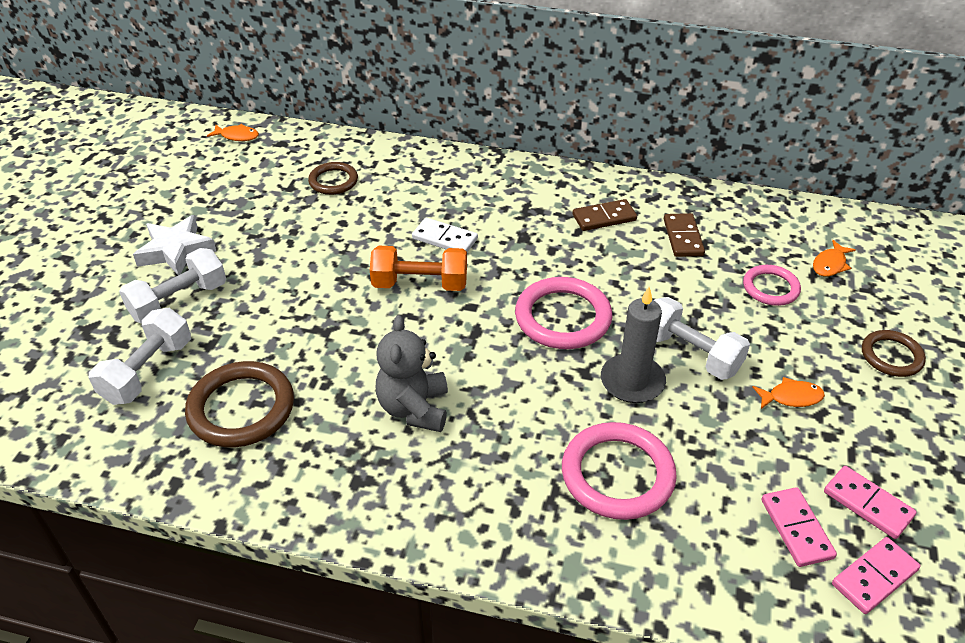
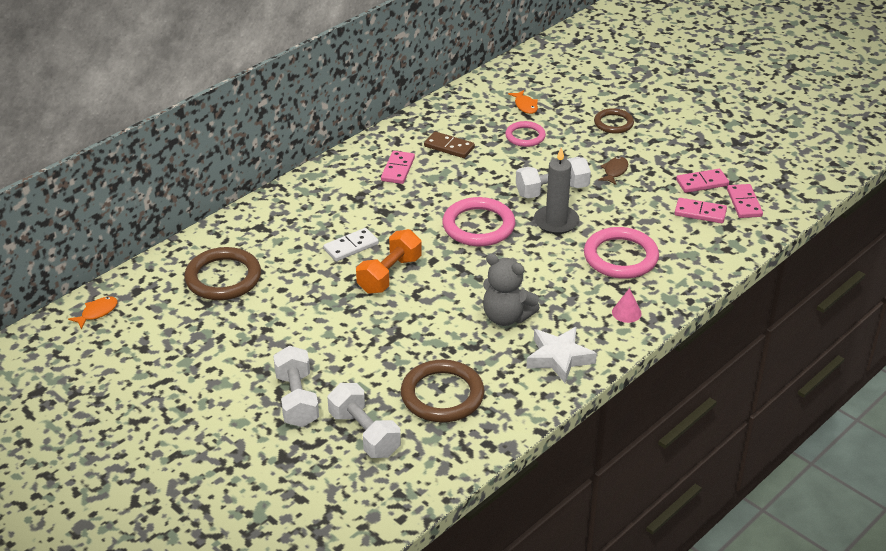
camera: 60 degrees left, 5 degrees down
(176, 251) = (230, 387): white star -> white star (559, 358)
(333, 181) = (223, 278): brown ring -> brown ring, size x1.66
(506, 527) = (626, 312): none -> pink cone
(604, 217) = (397, 169): brown domino -> pink domino
(791, 397) = (614, 171): orange fish -> brown fish

